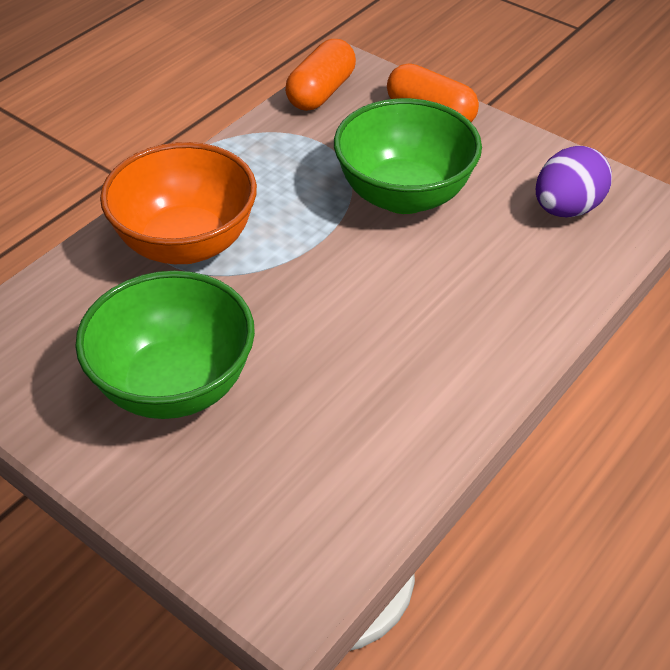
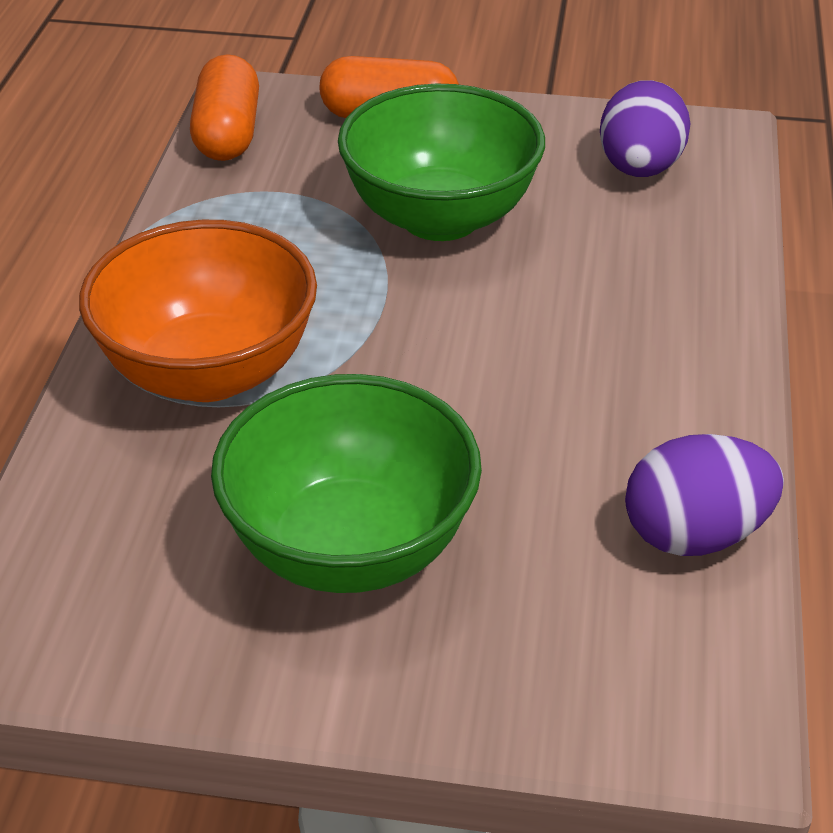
camera: 30 degrees left, 5 degrees down
(381, 472) = (695, 534): none -> purple egg

